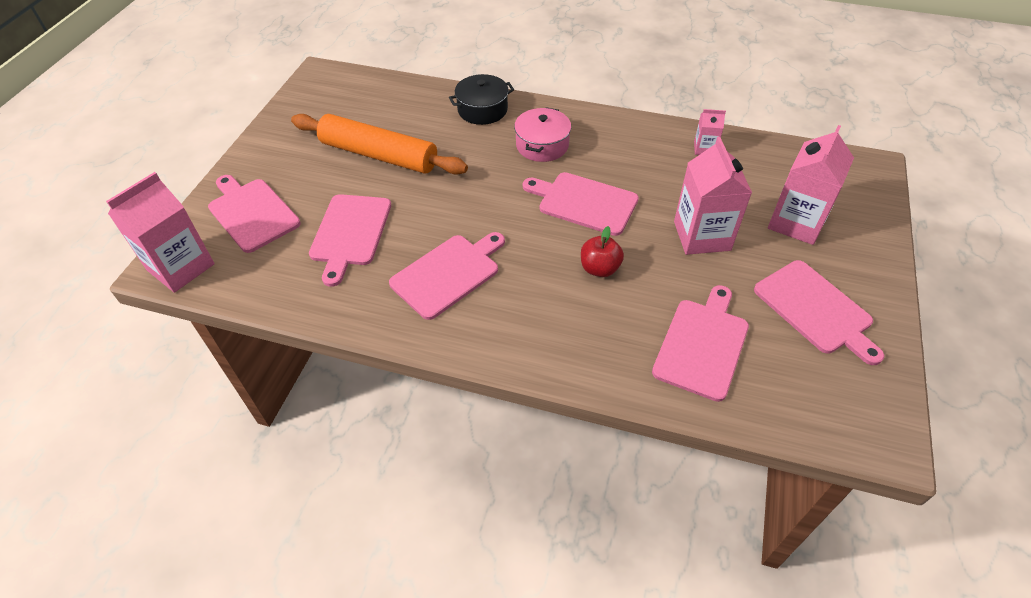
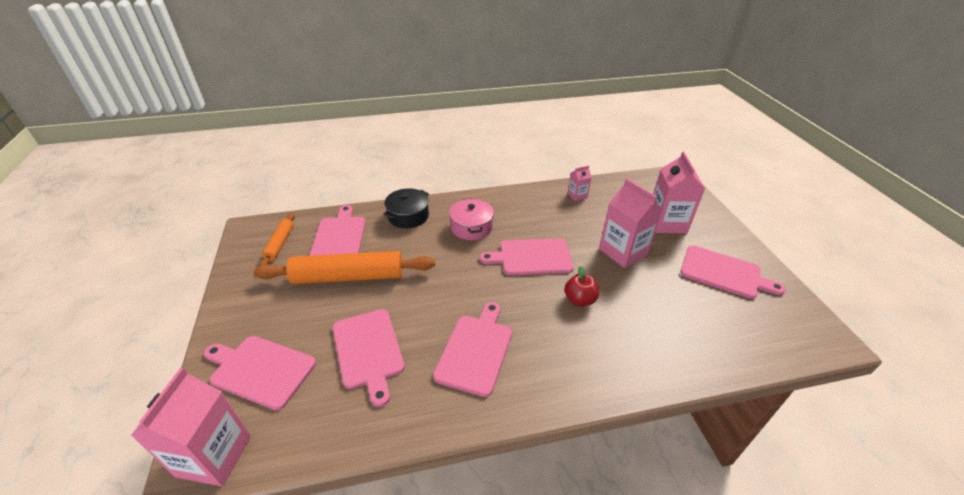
camera: 30 degrees left, 10 degrees down
(338, 99) = (280, 244): none -> orange rolling pin
(702, 345) = (685, 325): pink cutting board -> pink cutting board (339, 237)

